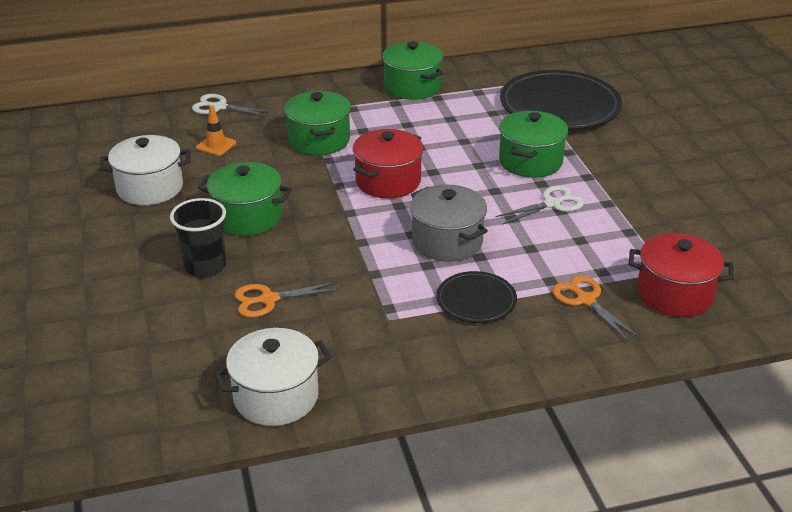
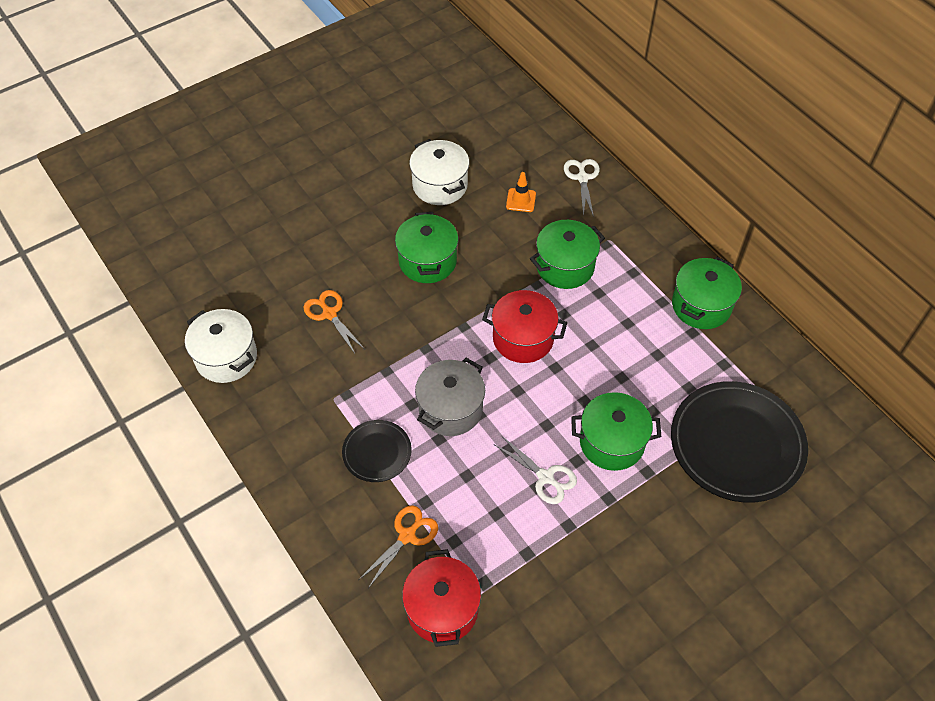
camera: 70 degrees right, 20 degrees up
(205, 266) = (355, 260): black cup -> none

